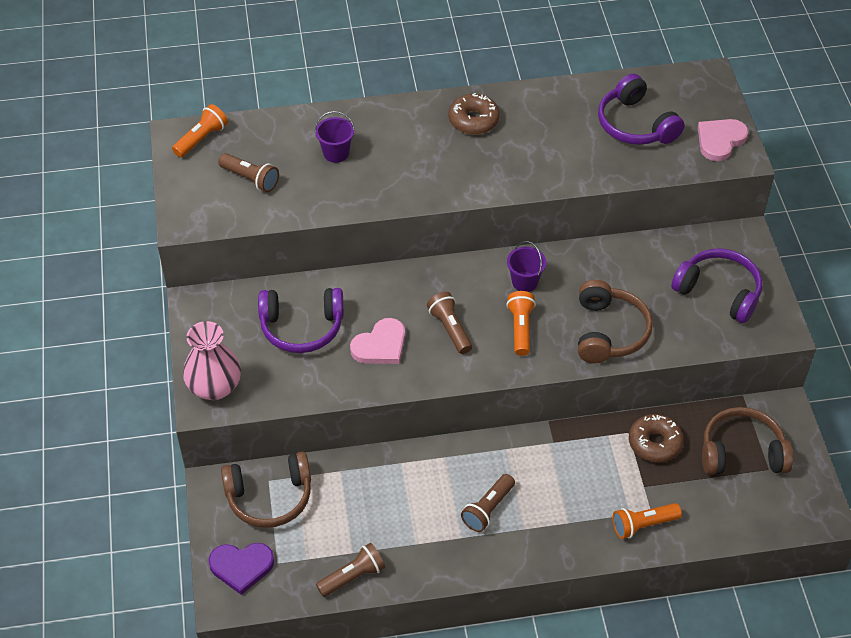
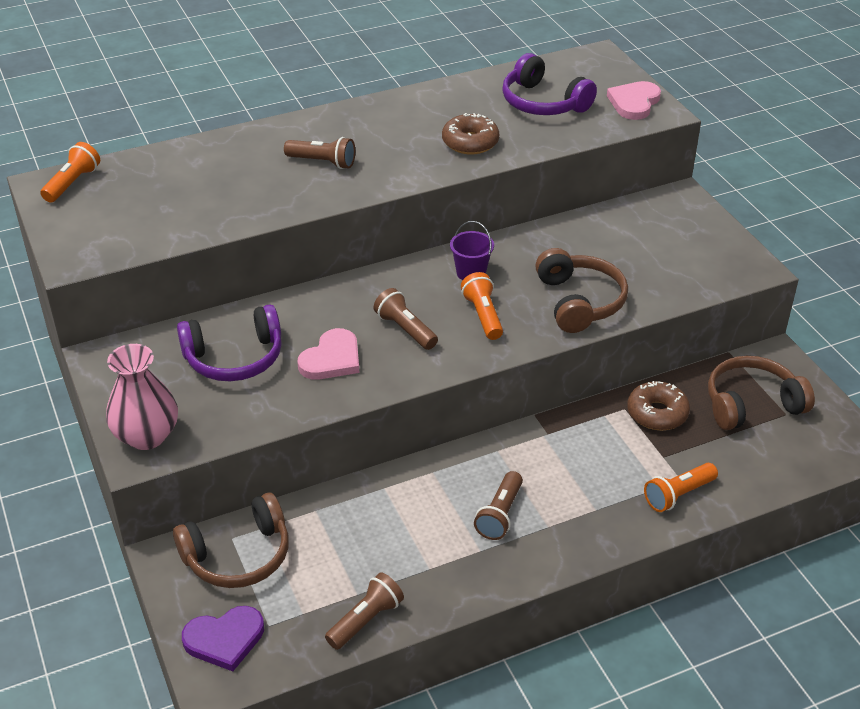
camera: 15 degrees left, 10 degrees down
(250, 179) = (140, 210): brown flashlight -> brown flashlight (322, 162)
(336, 153) = (231, 173): purple bucket -> none
(473, 120) = (373, 123): brown donut -> brown donut (470, 142)
(719, 291) = (677, 247): purple headphones -> none

